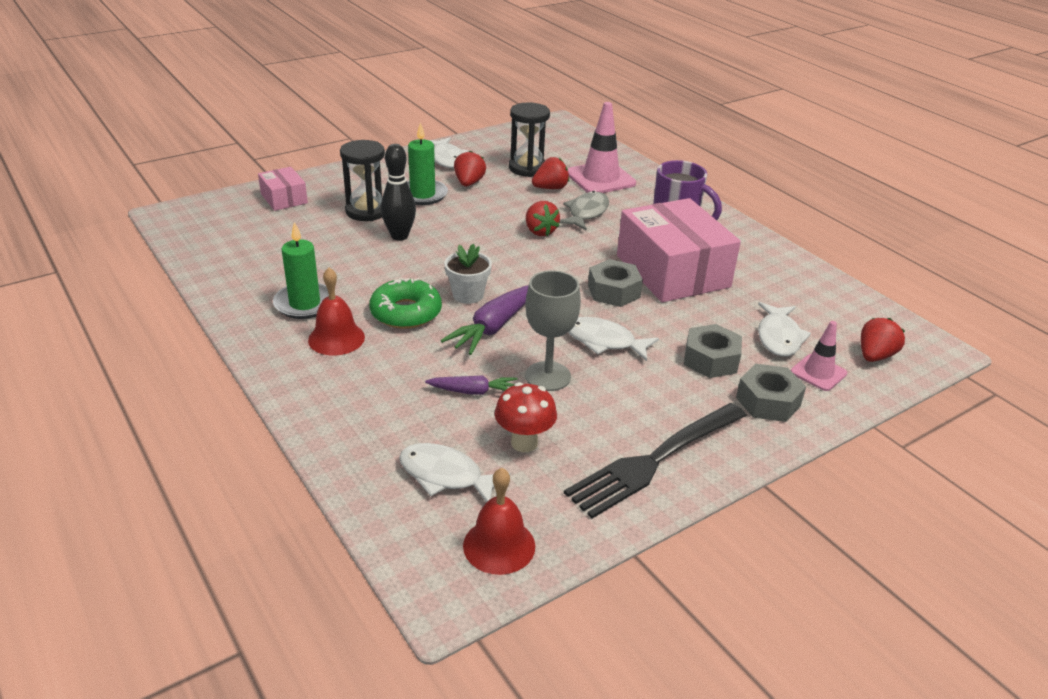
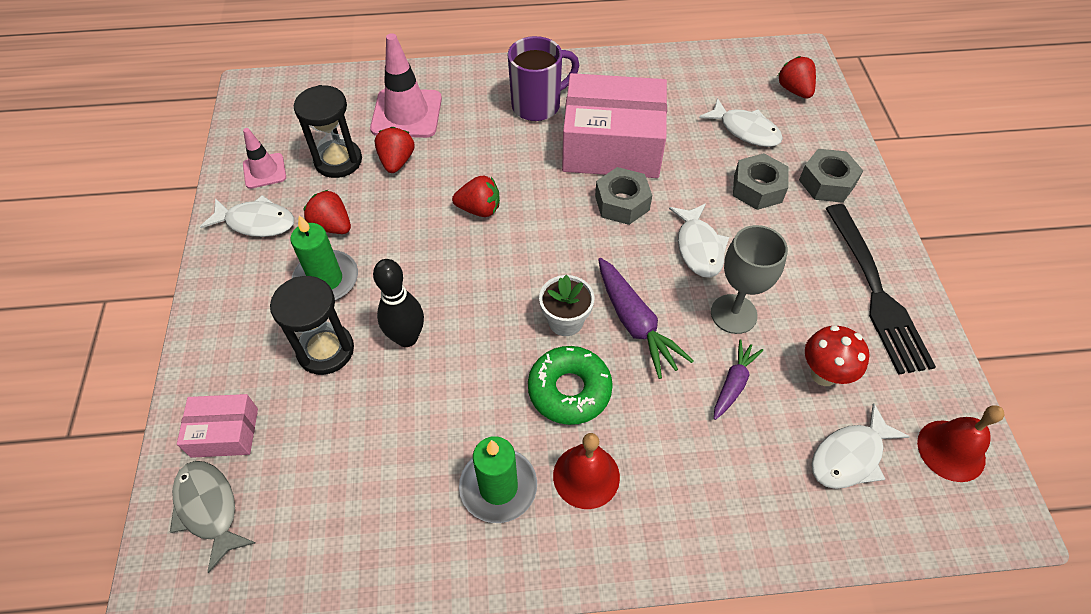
camera: 60 degrees left, 20 degrees up
(586, 213) = (468, 156): grey fish -> grey fish (209, 509)
(604, 341) = (698, 247): white fish -> white fish turned 60 degrees counterclockwise
(818, 373) = (802, 133): pink traffic cone -> pink traffic cone (264, 171)

